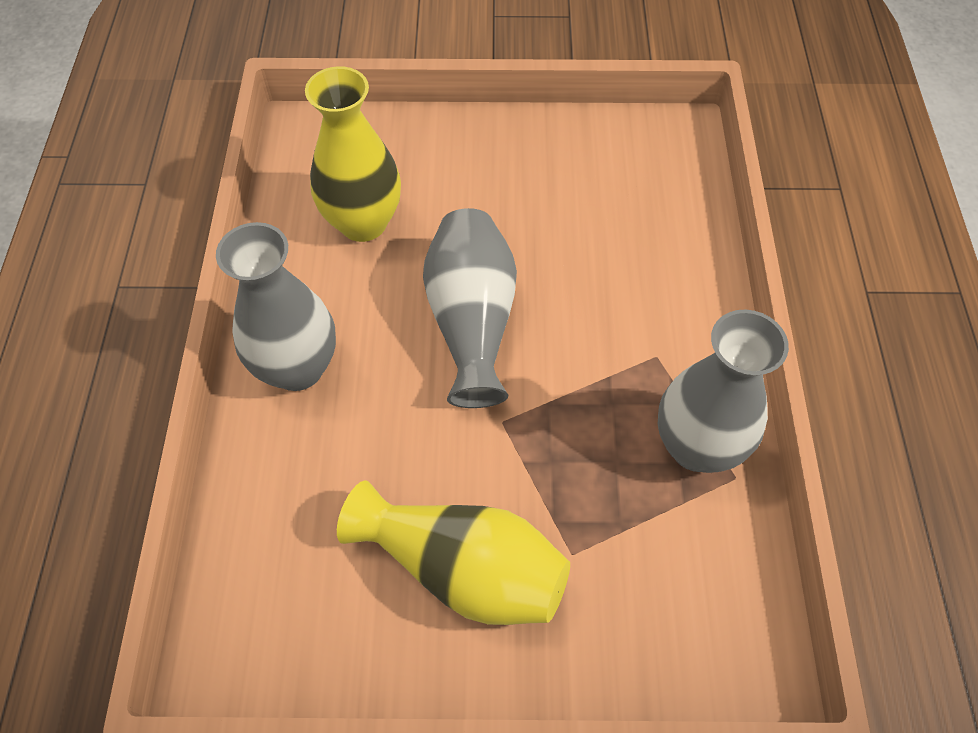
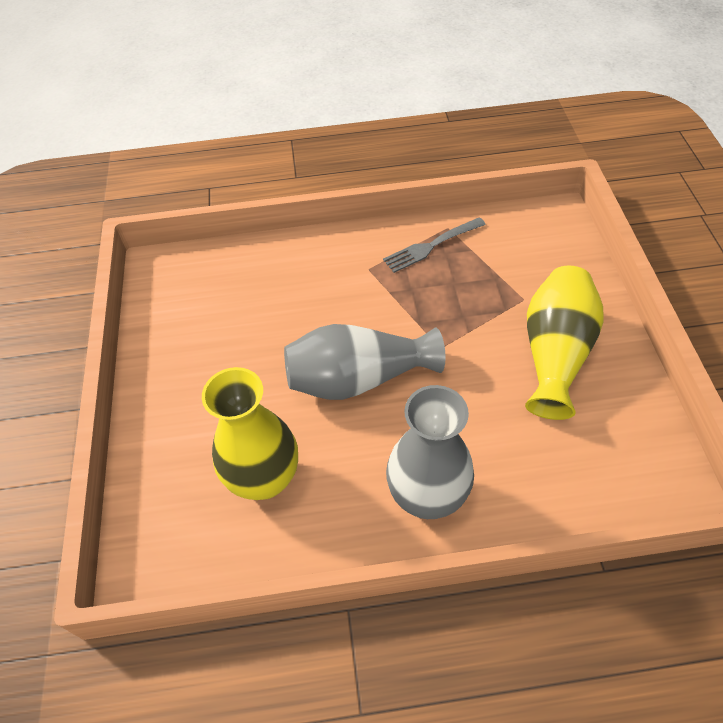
camera: 95 degrees left, 5 degrees down
(696, 446) = (432, 245): grey vase -> grey fork

